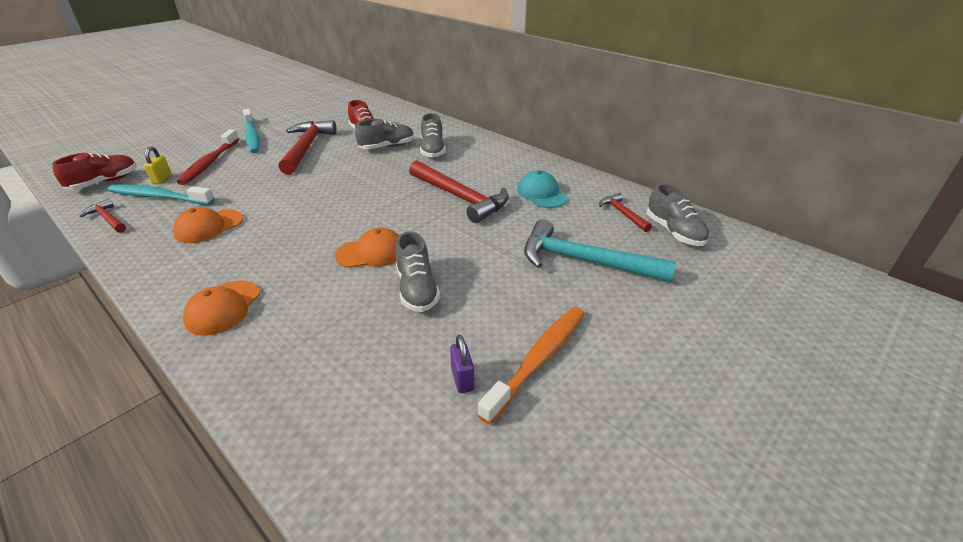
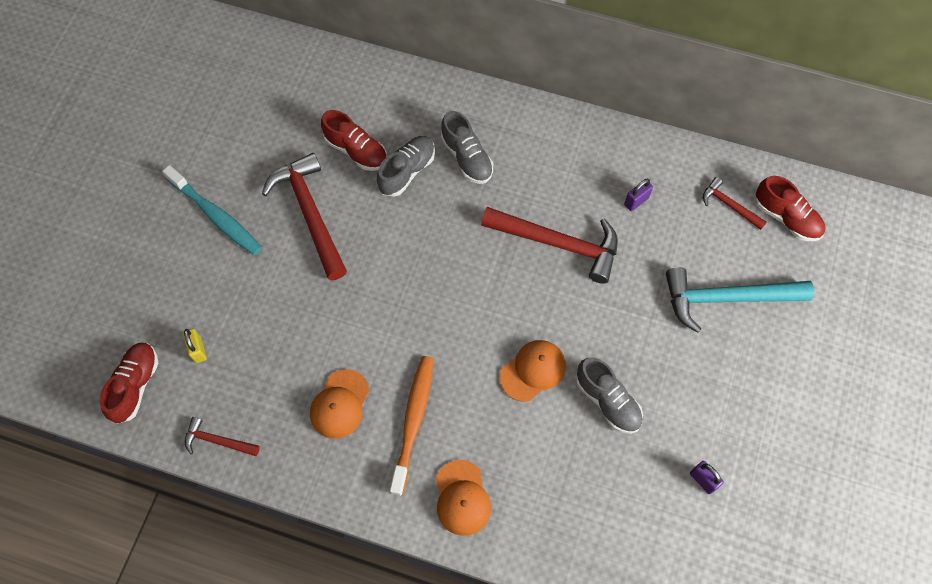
camera: 25 degrees left, 30 degrees up
(159, 197) = (232, 382): turquoise toothbrush -> none
(210, 163) = (221, 294): red toothbrush -> none
(538, 360) = (745, 435): orange toothbrush -> orange toothbrush (413, 421)
(541, 194) = (636, 201): turquoise cap -> purple padlock
(674, 232) = (786, 218): grey shoe -> red shoe

